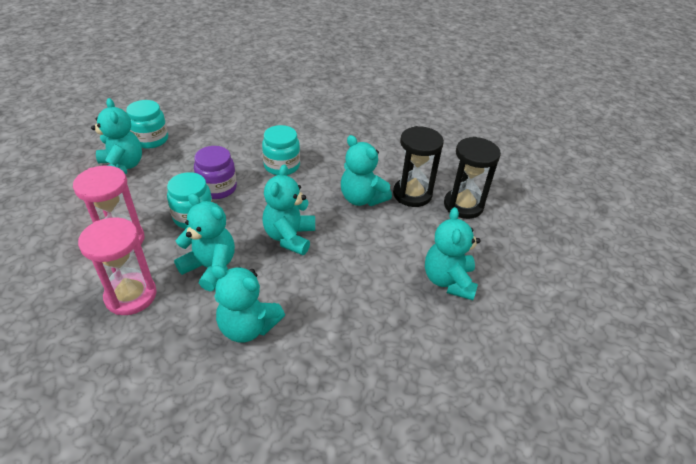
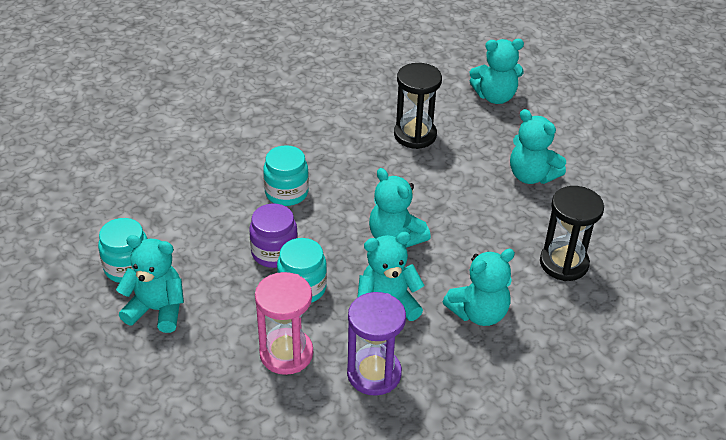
camera: 50 degrees left, 0 degrees up
(131, 296) = (374, 374): pink hourglass -> purple hourglass
(362, 198) = (389, 167): turquoise teddy bear -> turquoise teddy bear (495, 96)
(463, 205) = (458, 116): black hourglass -> black hourglass (564, 263)

